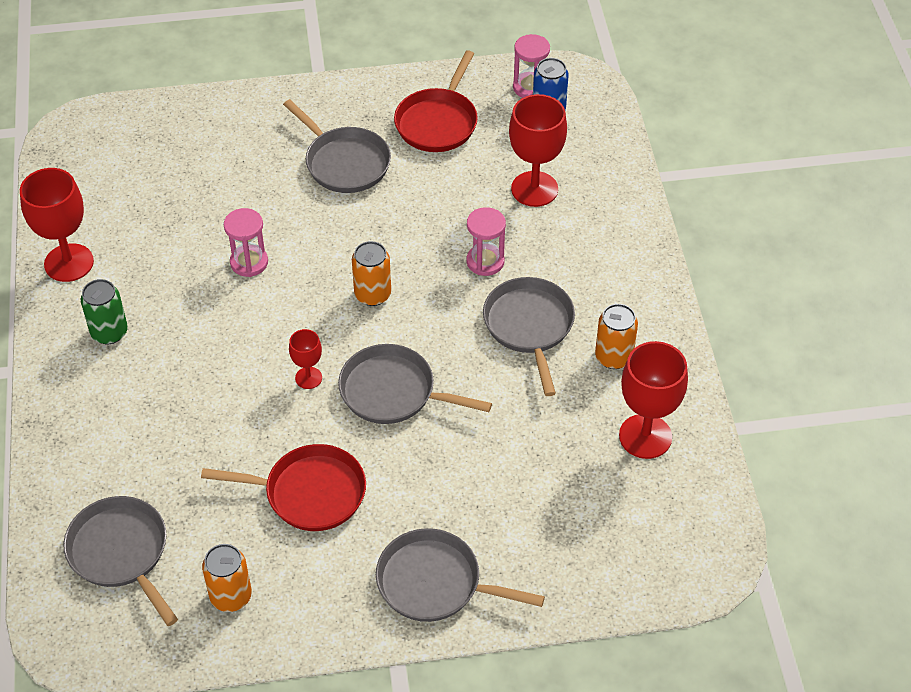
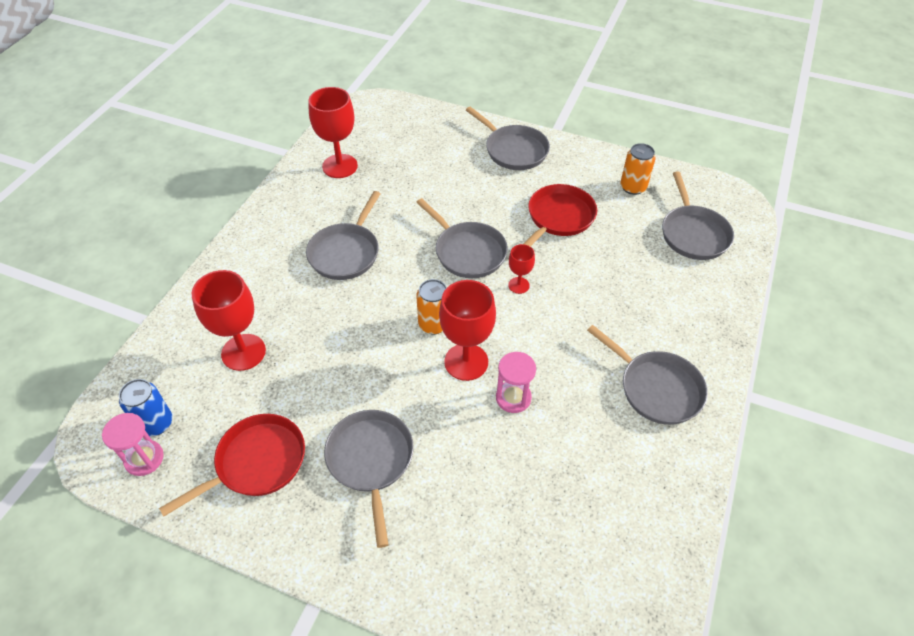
camera: 150 degrees left, 0 degrees up
(69, 263) = (674, 476): red goblet -> red goblet (466, 362)
(109, 332) = (656, 388): green can -> grey pan
(309, 493) = (558, 218): red pan -> red pan turned 90 degrees clockwise
(485, 261) = (334, 311): pink hourglass -> none
(613, 357) = (313, 212): orange can -> none

